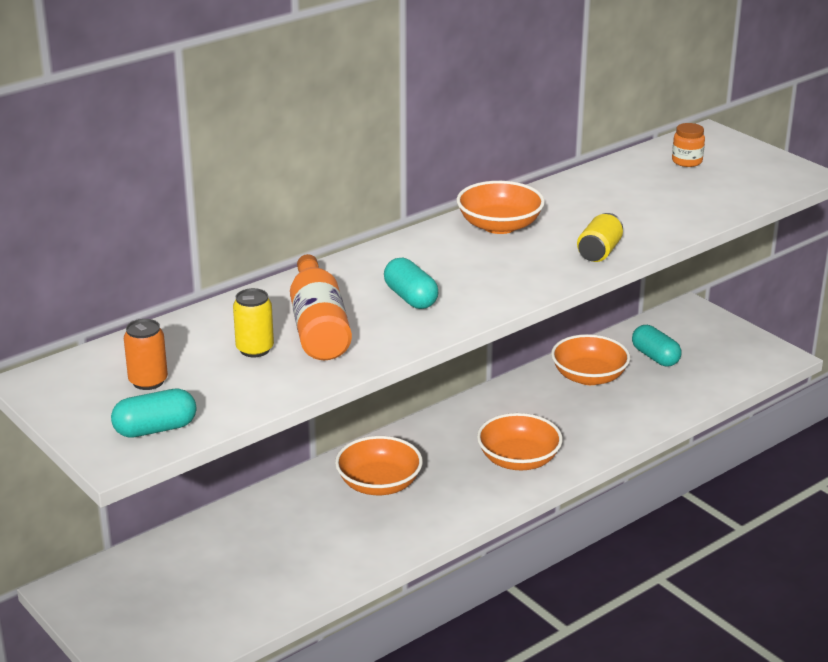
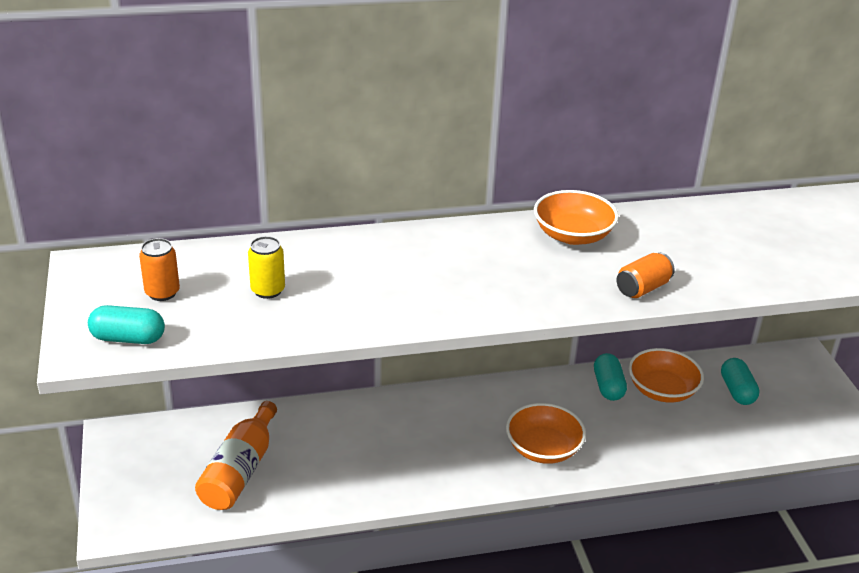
camera: 25 degrees right, 5 degrees up
(318, 326) = (336, 285): orange bottle -> orange bottle (240, 470)
(379, 484) = (411, 429): orange bowl -> none
(410, 298) = (436, 282): turquoise capsule -> turquoise capsule (608, 387)
(599, 252) = (642, 288): yellow can -> orange can
(687, 161) = (804, 220): orange jar -> none

